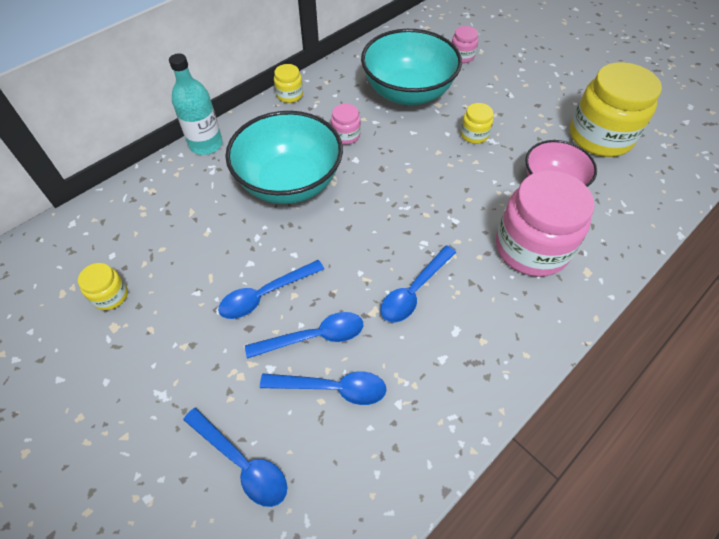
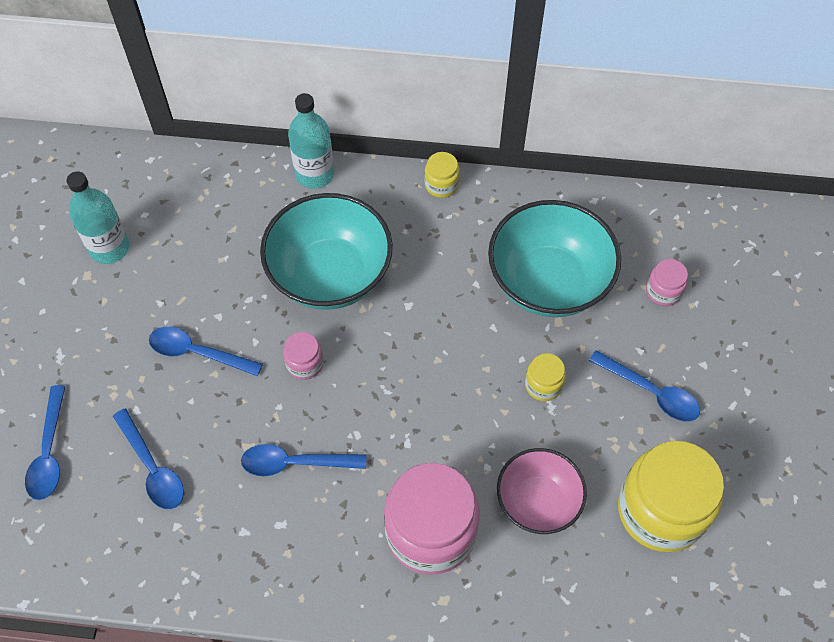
camera: 50 degrees right, 5 degrees up
(110, 295) = (109, 248): yellow jar -> turquoise bottle
(314, 337) = (187, 420): blue spoon -> blue spoon (651, 392)
(346, 135) = (432, 273): pink jar -> pink jar (305, 364)

